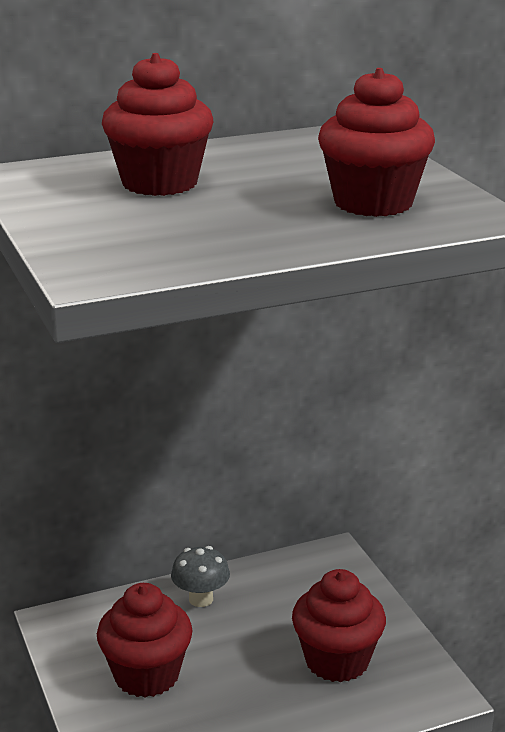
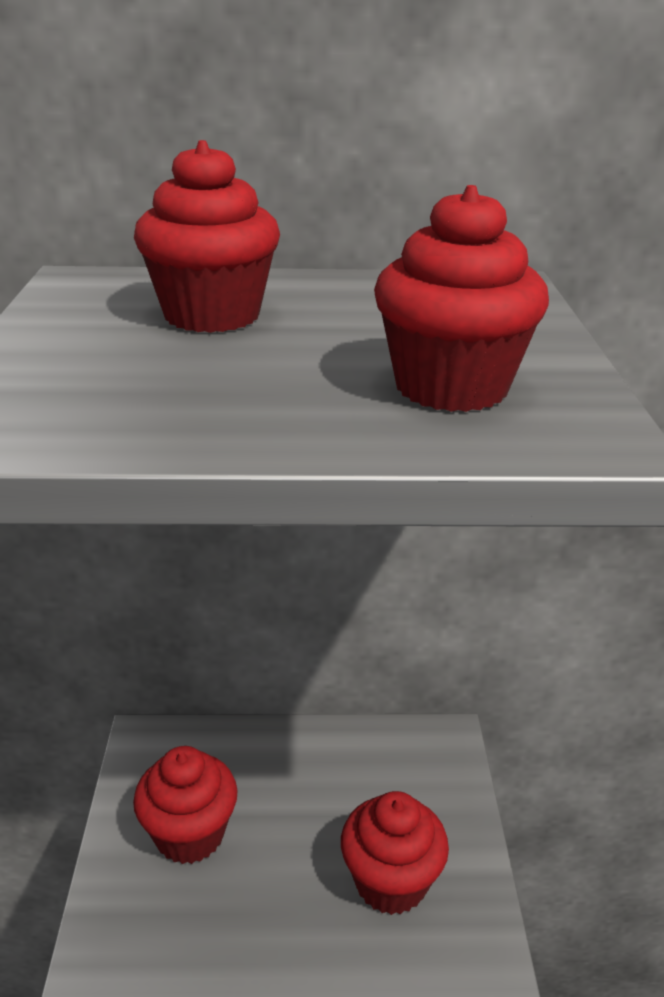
camera: 20 degrees right, 5 degrees up
(201, 599) = (289, 754): grey mushroom -> none

